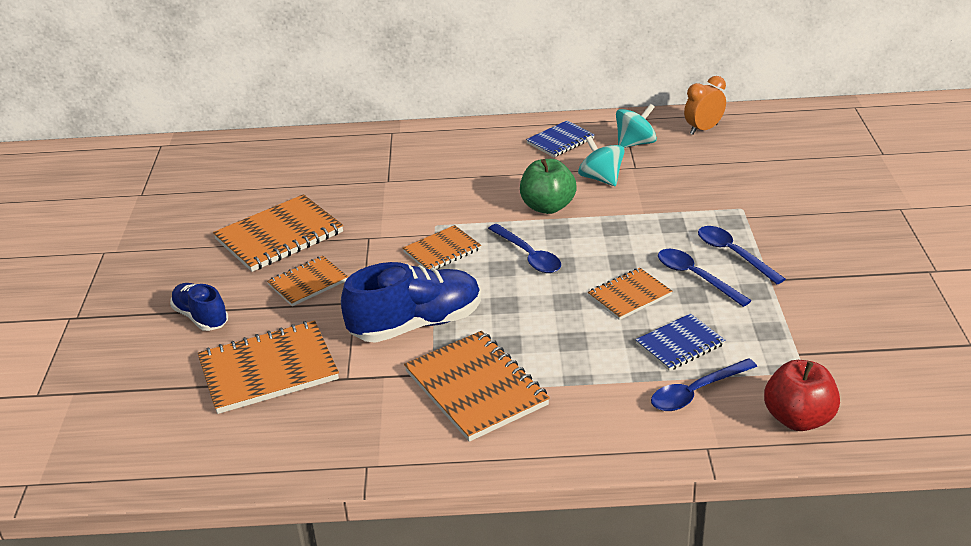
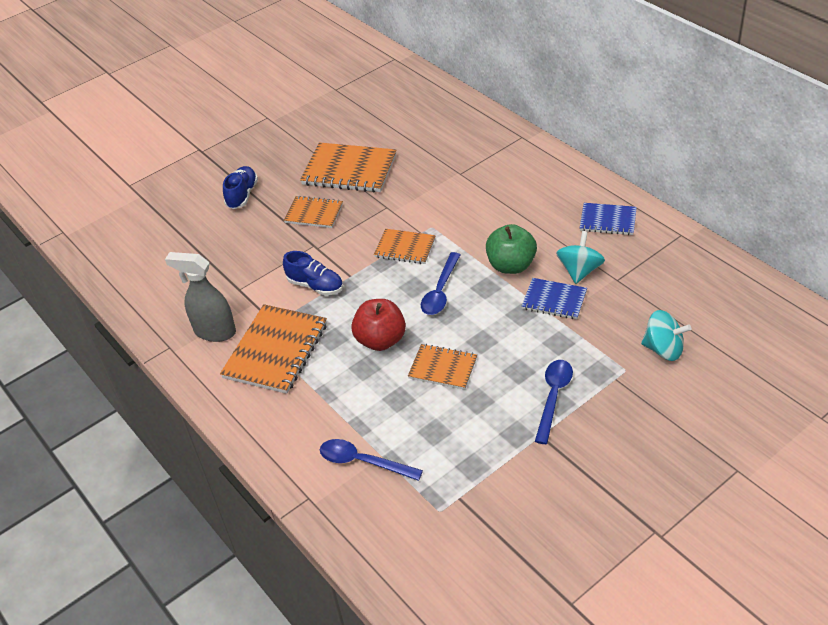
camera: 55 degrees right, 10 degrees up
(268, 370) = (219, 253): orange notebook -> none
(388, 421) = (214, 331): none -> grey spray bottle
(416, 324) = (315, 286): blue shoe -> blue shoe, size x0.59
(635, 143) = (652, 261): turquoise spinning top -> turquoise spinning top (663, 349)
(680, 344) = (410, 425): blue notebook -> blue notebook (554, 300)
(696, 277) = (501, 391): blue spoon -> none
(703, 129) = (722, 286): orange clock -> none
(798, 419) = (380, 533): red apple -> red apple (381, 340)

